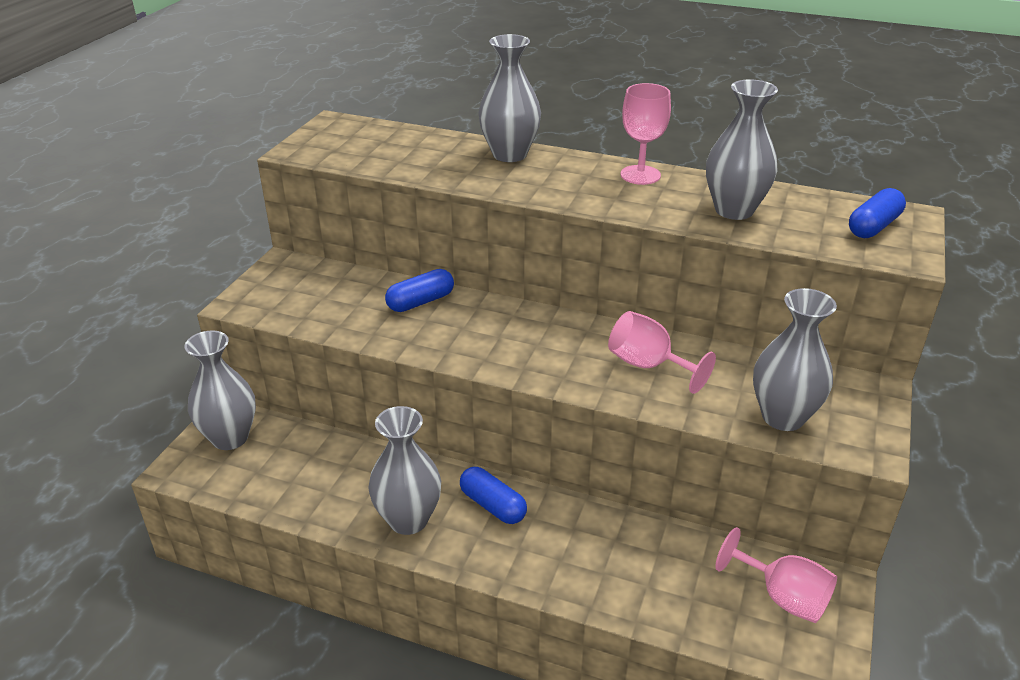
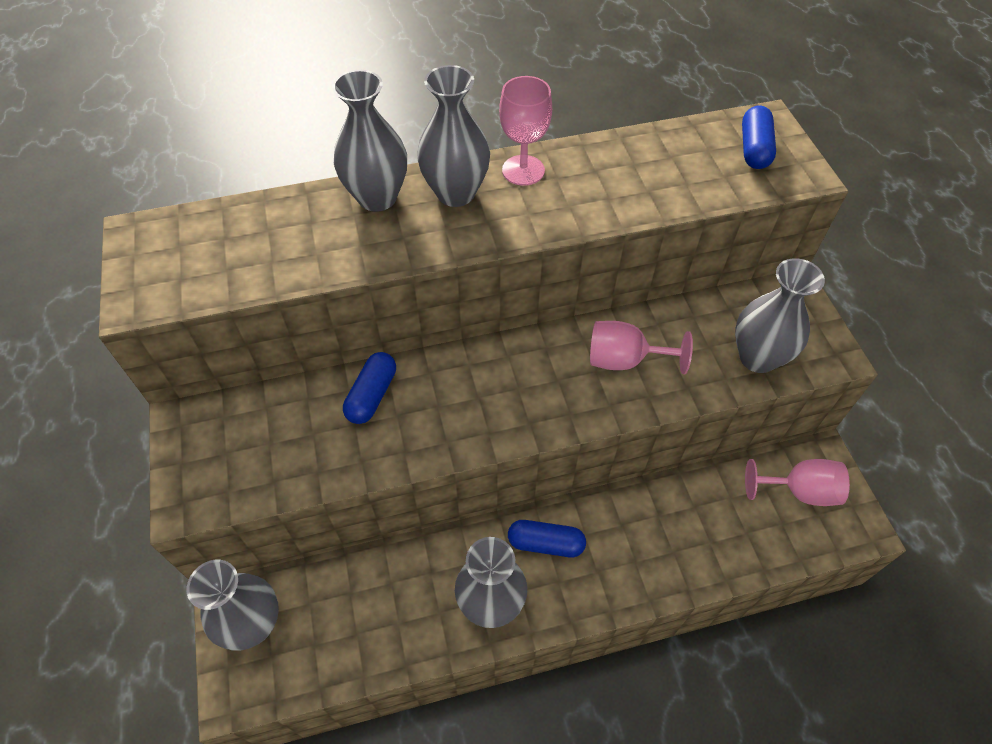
camera: 35 degrees left, 20 degrees up
(734, 210) = (638, 181): grey vase -> grey vase (456, 193)

